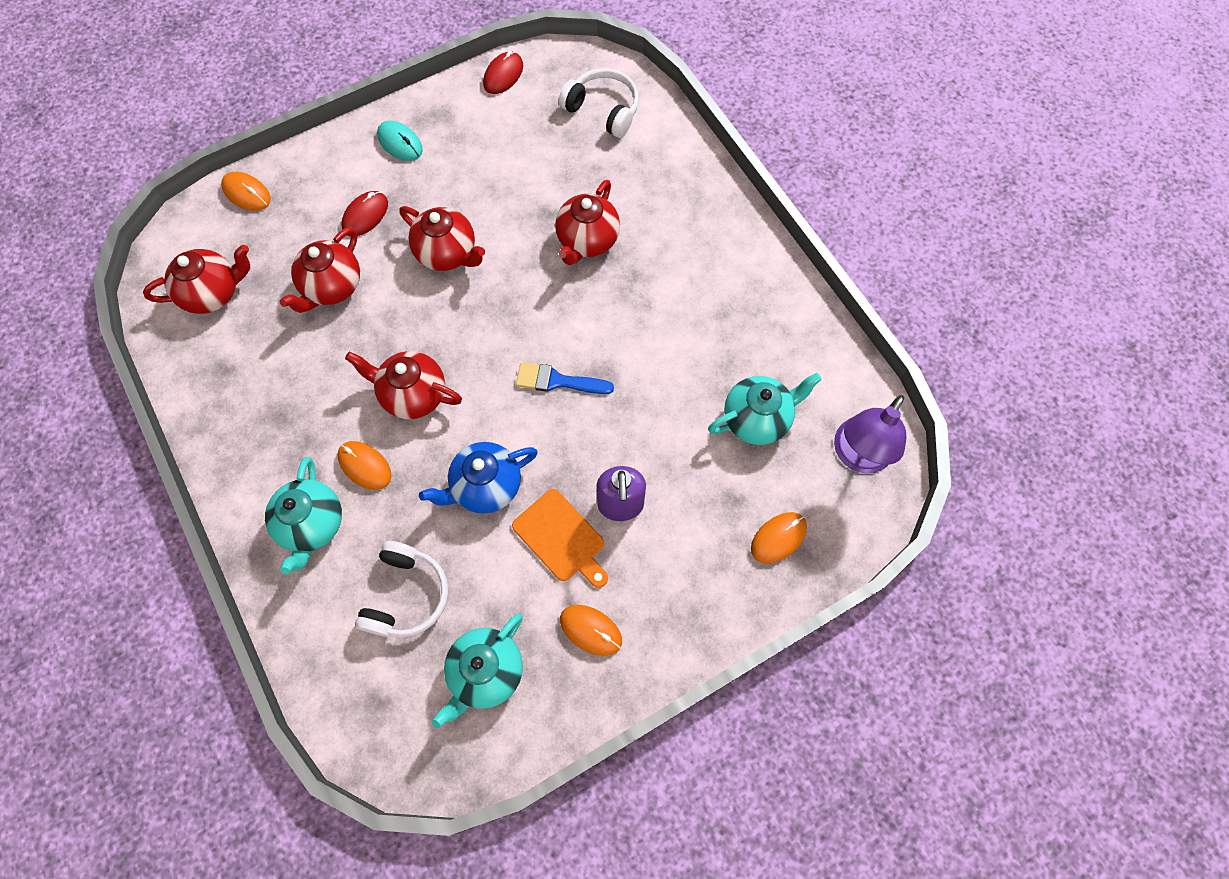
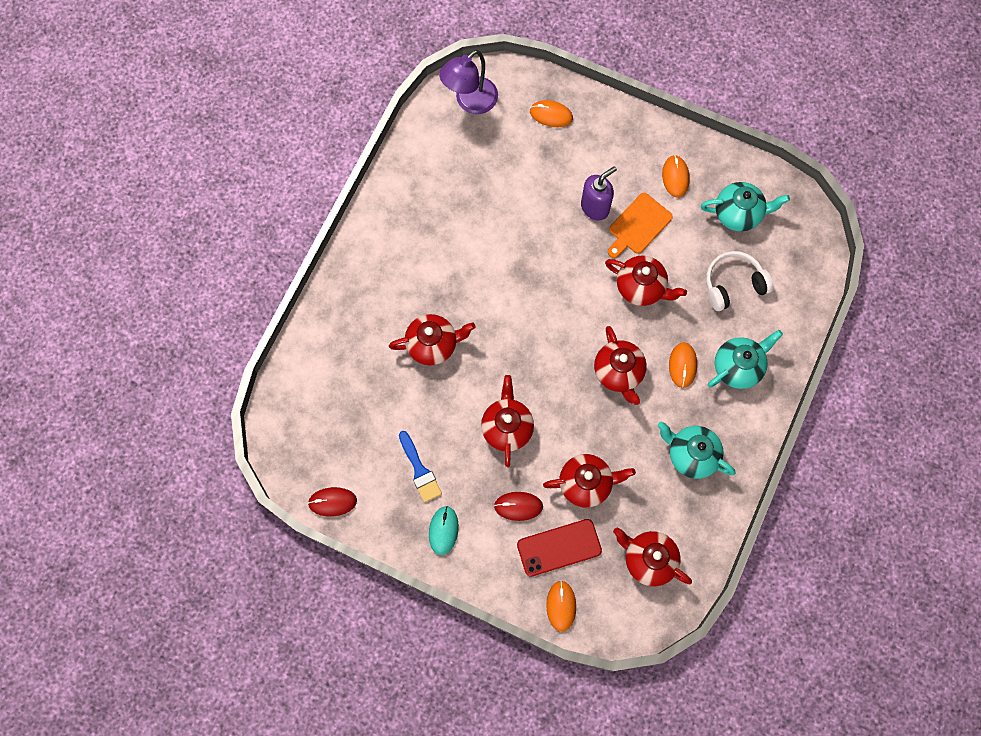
camera: 125 degrees left, 5 degrees up
(297, 225) = (559, 547): none -> red phone
(486, 486) = (641, 287): blue teapot -> red teapot
(557, 381) = (545, 294): blue brush -> blue brush (420, 470)
(561, 538) = (638, 225): orange cutting board -> orange cutting board turned 150 degrees counterclockwise
(603, 109) = (316, 408): white headphones -> none
(757, 419) = (486, 167): turquoise teapot -> turquoise teapot (691, 455)
(857, 456) = (470, 102): purple lamp -> purple lamp turned 135 degrees clockwise

